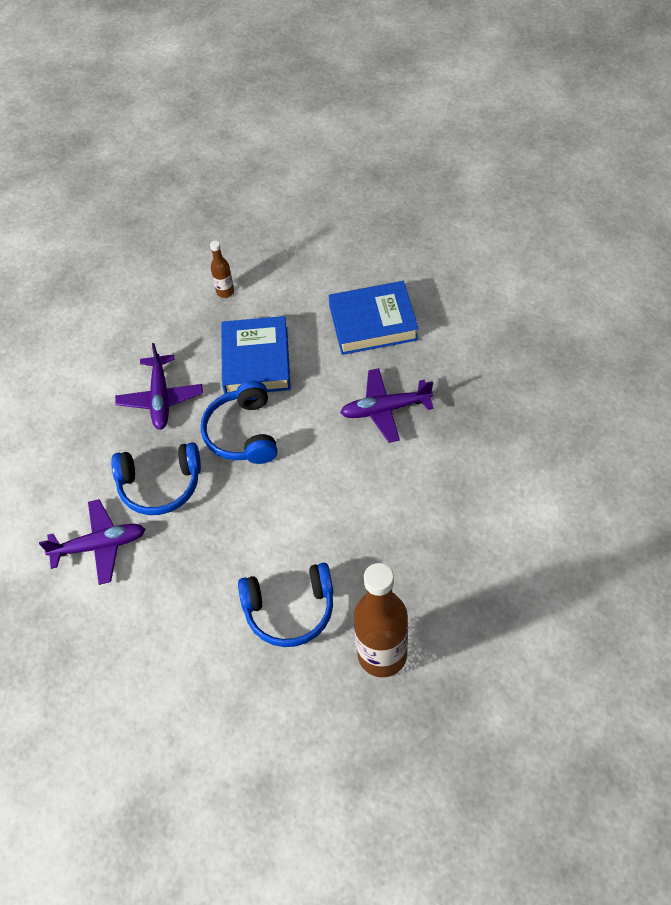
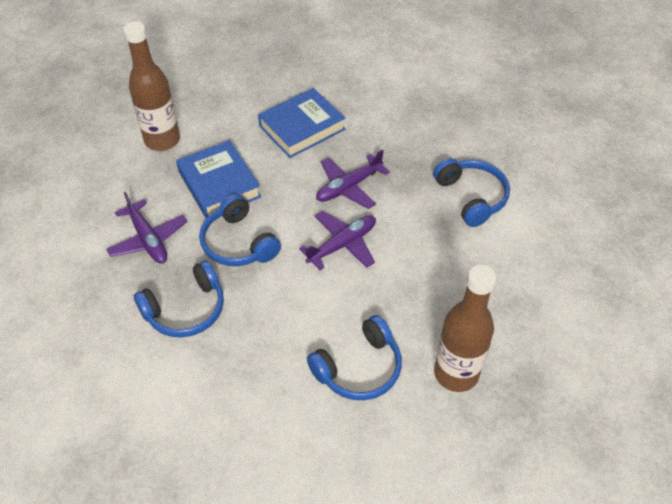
camera: 30 degrees left, 5 degrees down
(100, 546) = (155, 380): purple plane -> purple plane (342, 244)
(225, 292) = (162, 140): brown bottle -> brown bottle, size x2.16
(511, 467) = (471, 197): none -> blue headphones

